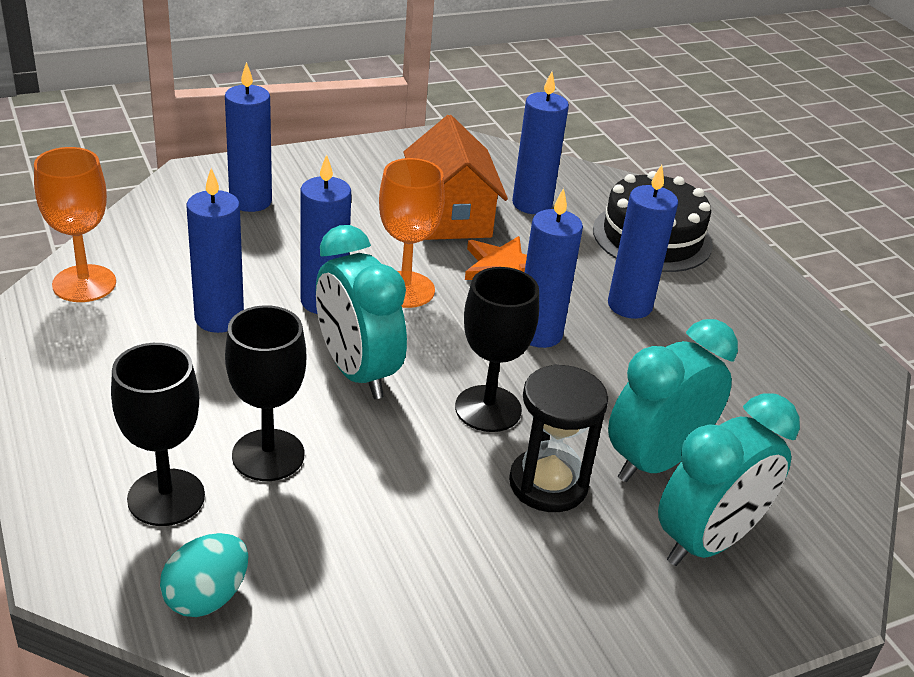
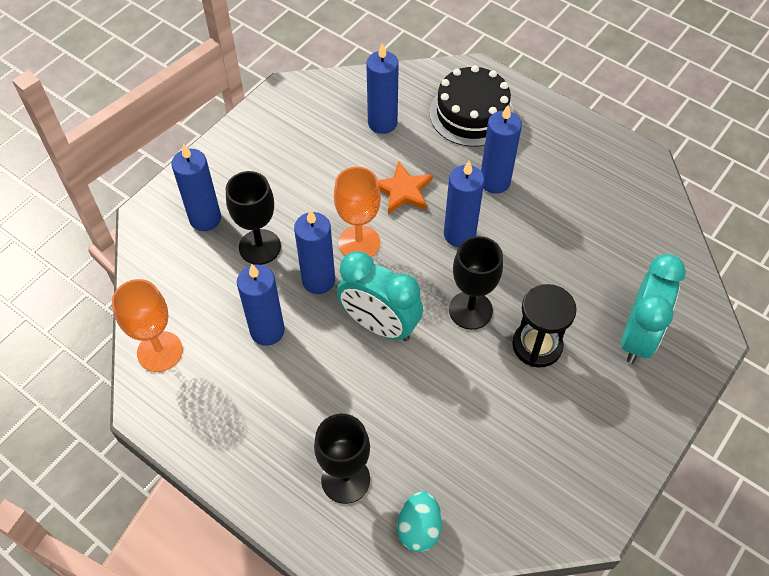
camera: 25 degrees left, 20 degrees up
(268, 455) = (377, 416): black goblet -> black goblet (259, 247)
(450, 215) = (340, 161): orange house -> none
(655, 461) = (580, 296): turquoise clock -> none

